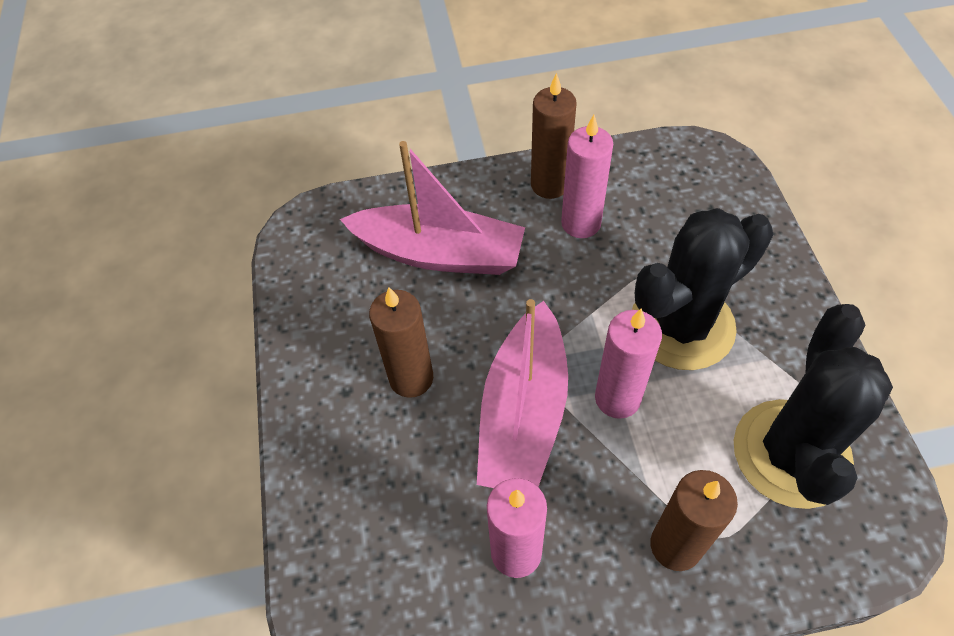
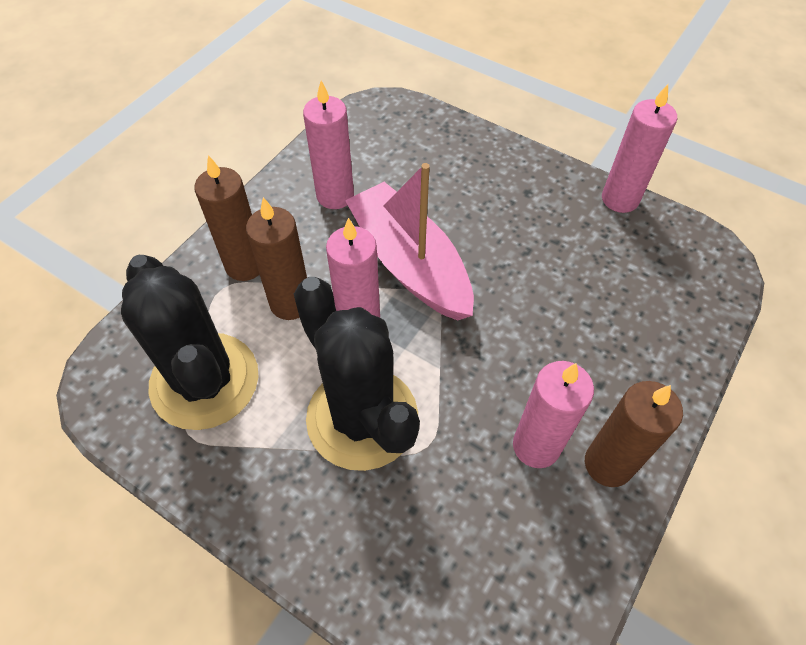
camera: 130 degrees right, 0 degrees up
(290, 319) = (620, 199): none -> pink candle
(411, 378) = (502, 227): brown candle -> brown candle (290, 303)
(439, 253) = (601, 319): pink boat -> none
(682, 326) = (362, 418): black cactus -> black cactus turned 45 degrees counterclockwise

